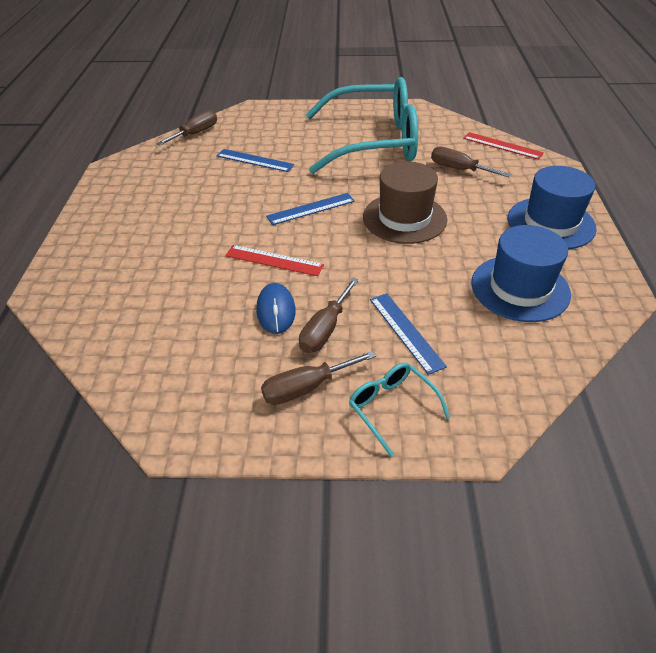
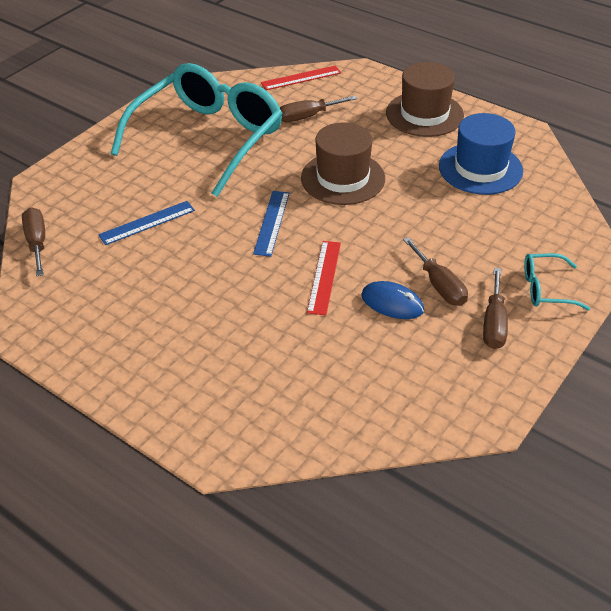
camera: 55 degrees left, 0 degrees up
(274, 260) = (324, 277): red ruler -> red ruler turned 45 degrees counterclockwise
(406, 331) = (477, 245): blue ruler -> none
(550, 223) = (424, 114): blue hat -> brown hat

